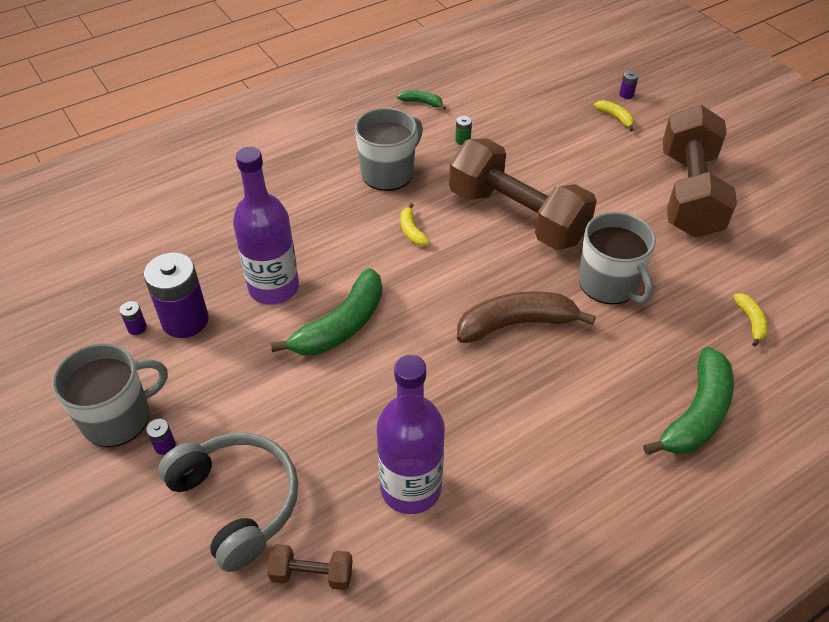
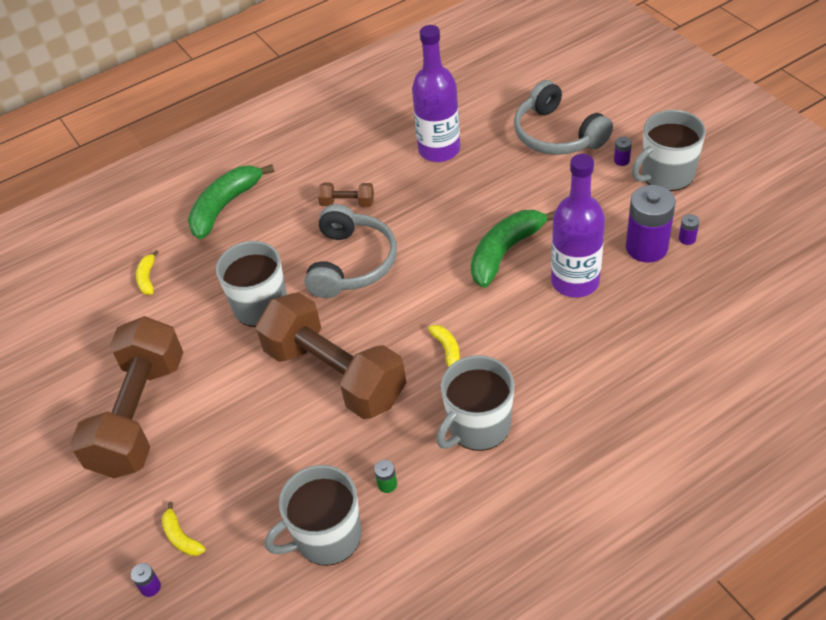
camera: 175 degrees left, 0 degrees up
(312, 574) = (498, 106): brown dumbbell -> brown dumbbell (347, 203)
(422, 102) = (441, 555): green banana -> none
(505, 114) = (326, 537): none -> grey mug
(516, 324) = (351, 263): brown banana -> grey headphones

